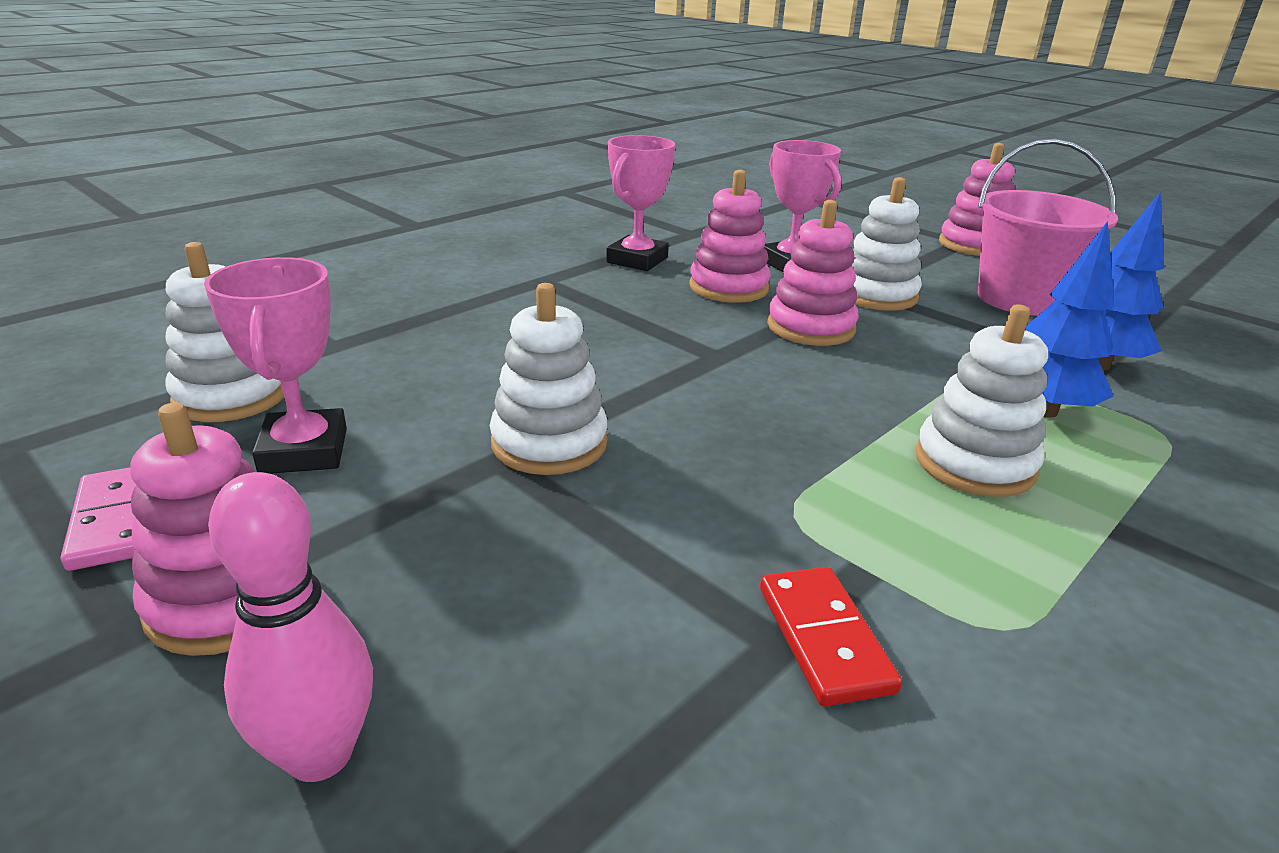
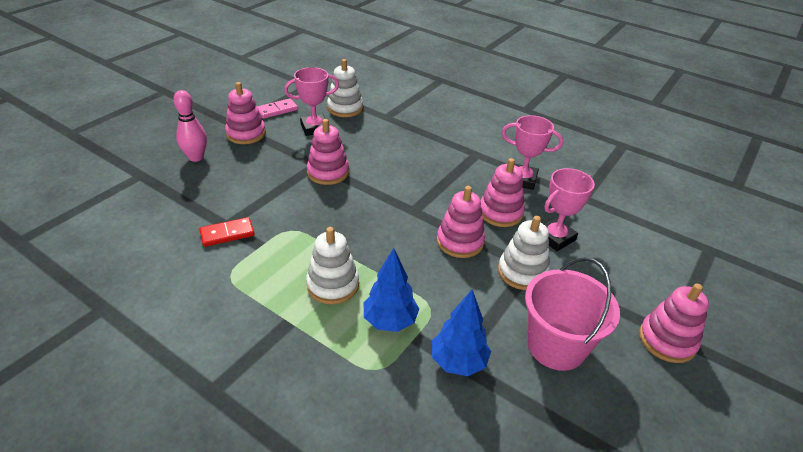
camera: 80 degrees right, 10 degrees up
(549, 443) = (328, 172): white stacking toy -> pink stacking toy

